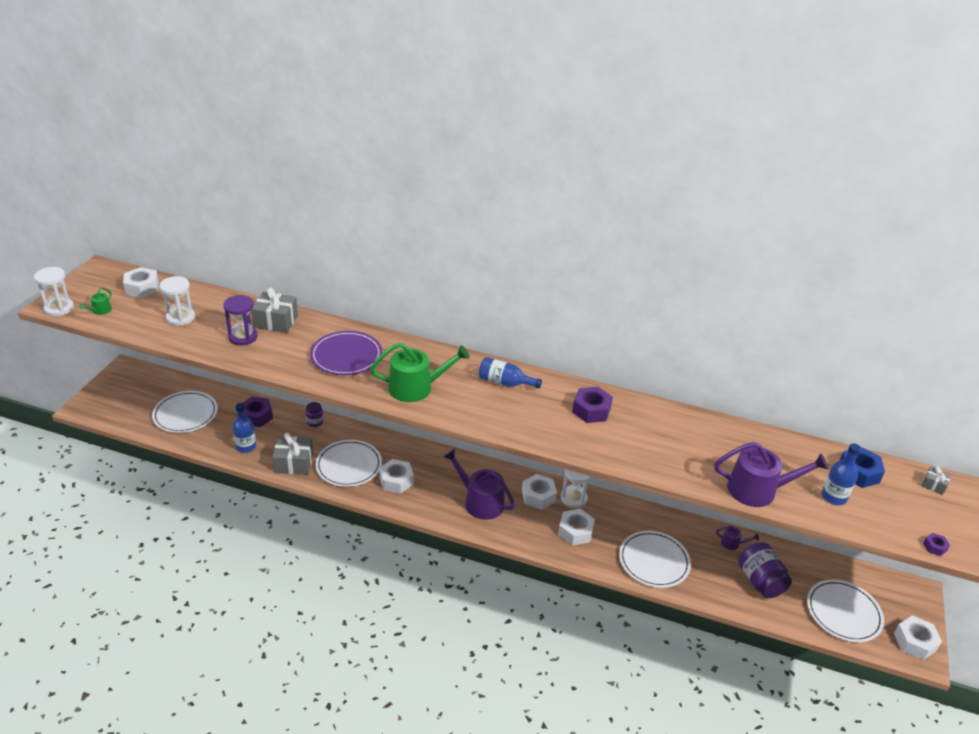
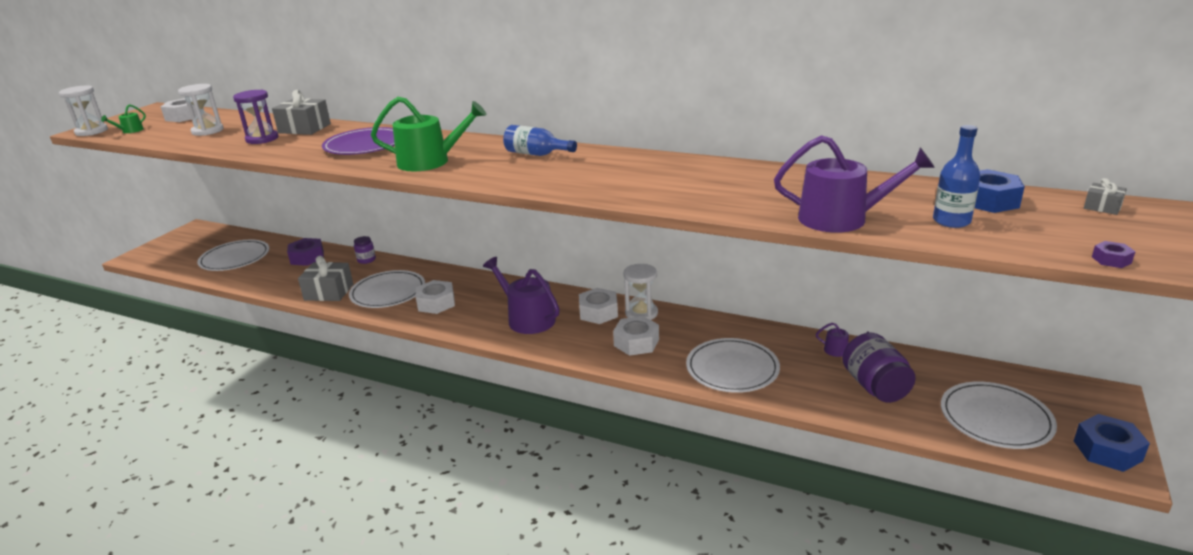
camera: 10 degrees right, 10 degrees down
(246, 446) = (284, 281): blue bottle -> none
(591, 410) = (634, 168): purple nut -> none
(914, 642) = (1107, 450): white nut -> blue nut

